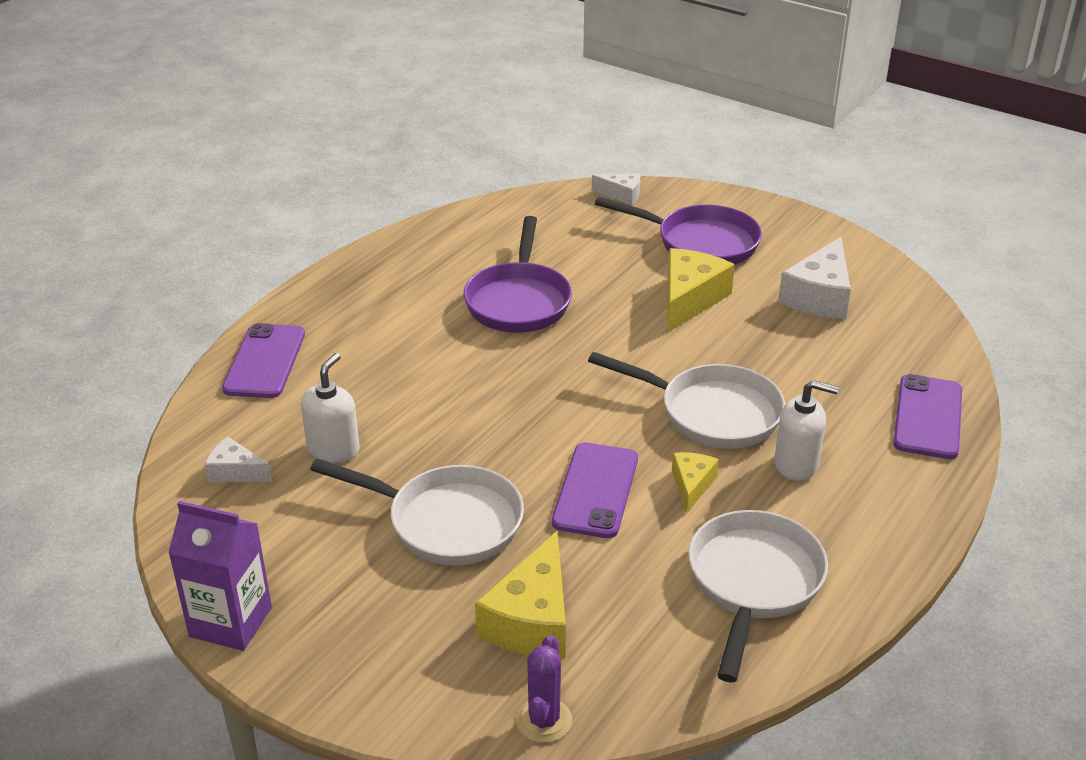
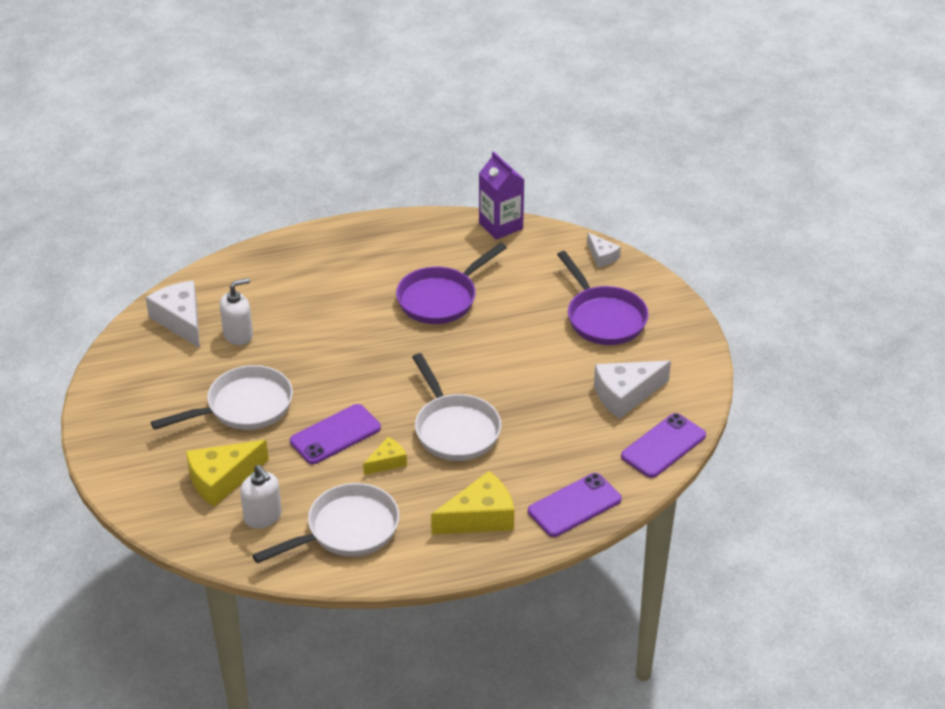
camera: 40 degrees right, 5 degrees up
(230, 622) = (96, 397): purple carton -> purple carton (500, 226)
(235, 472) = (180, 320): white cheese -> white cheese, size x1.79
(265, 361) = (263, 263): purple phone -> purple phone (663, 446)
(447, 522) = (244, 407): white pan -> white pan turned 90 degrees counterclockwise
(544, 720) = (169, 528): purple cactus -> none
(689, 299) = (542, 352): yellow cheese -> yellow cheese (480, 517)
(796, 464) = (458, 485): white soap dispenser -> white soap dispenser (263, 517)

